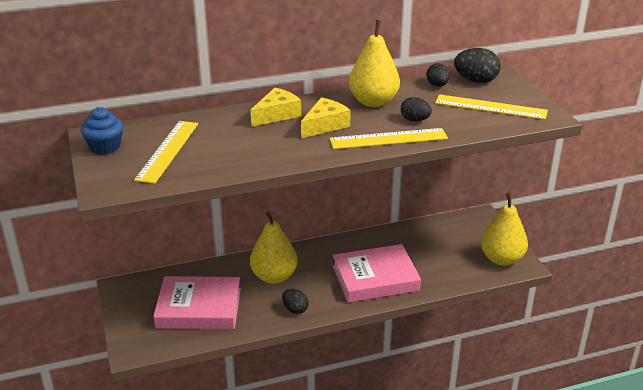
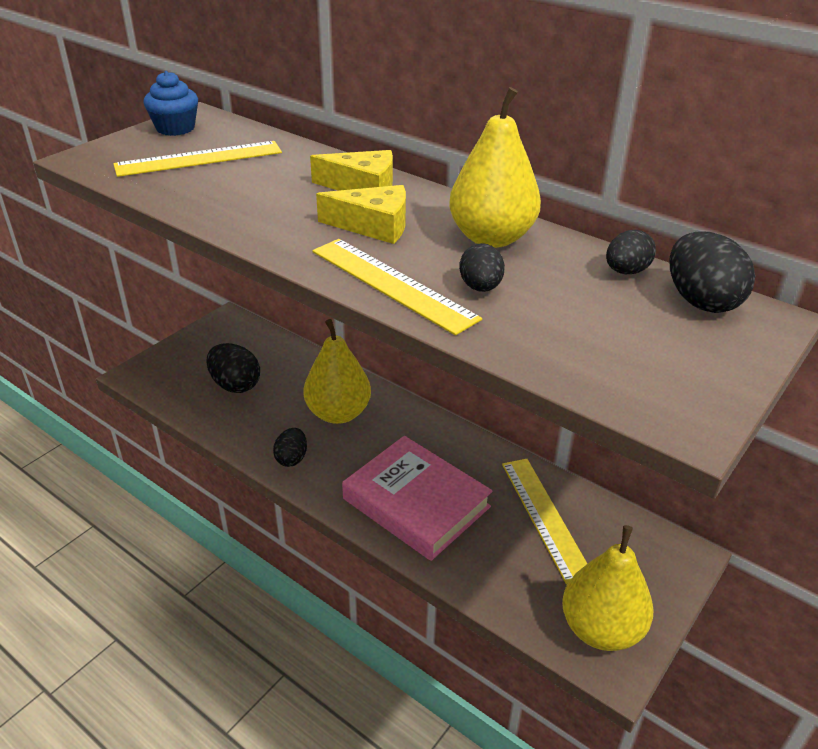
camera: 55 degrees right, 5 degrees up
(199, 308) = (235, 385): pink book -> black egg
(490, 107) = (627, 344): yellow ruler -> yellow ruler (545, 517)

